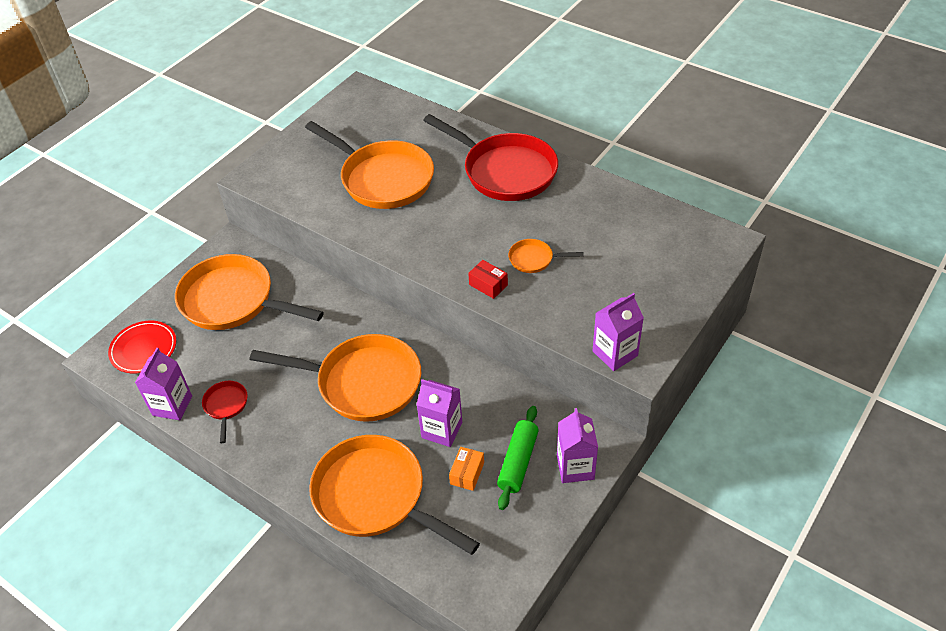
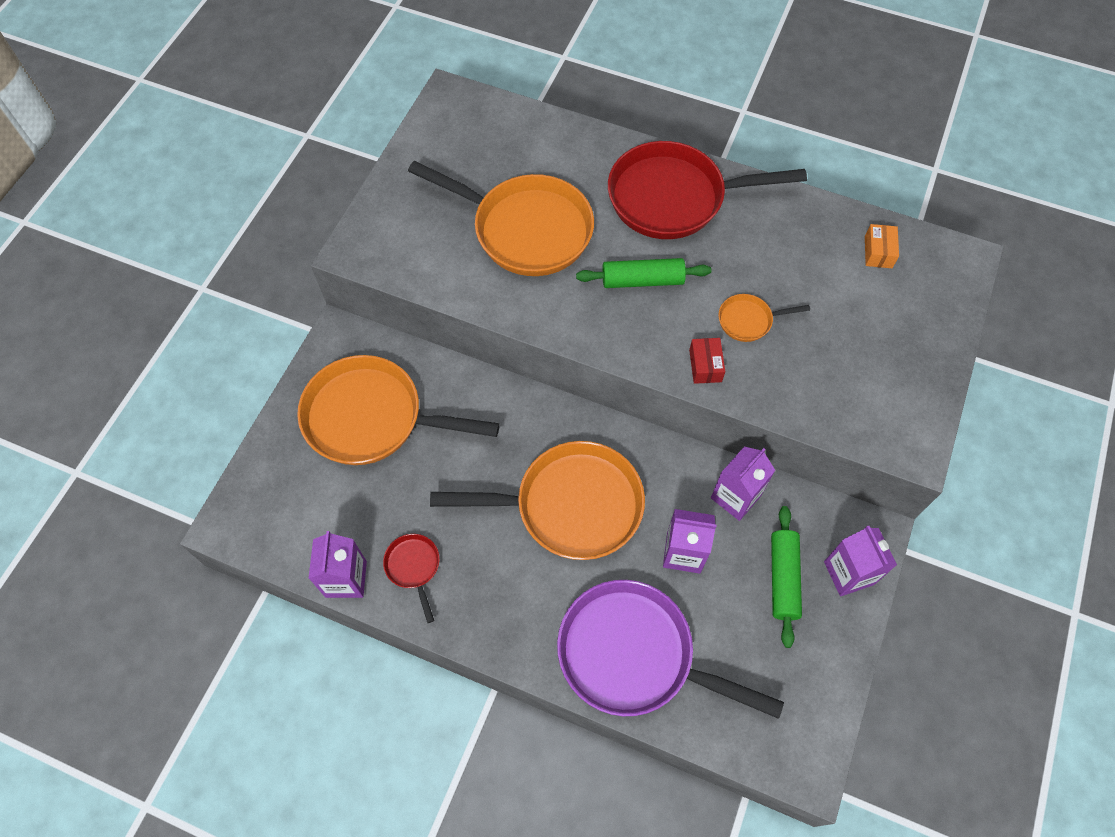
camera: 15 degrees left, 15 degrees up
(143, 349) = (281, 506): red plate -> none
(376, 496) = (634, 654): orange pan -> purple pan
(460, 222) = (642, 280): none -> green rolling pin
(467, 473) = (730, 604): orange box -> orange box (878, 252)
(488, 285) = (705, 366): red box -> red box turned 60 degrees clockwise
(505, 171) = (674, 198): red pan -> red pan turned 150 degrees clockwise
(615, 353) = (882, 437): purple carton -> purple carton (735, 496)

